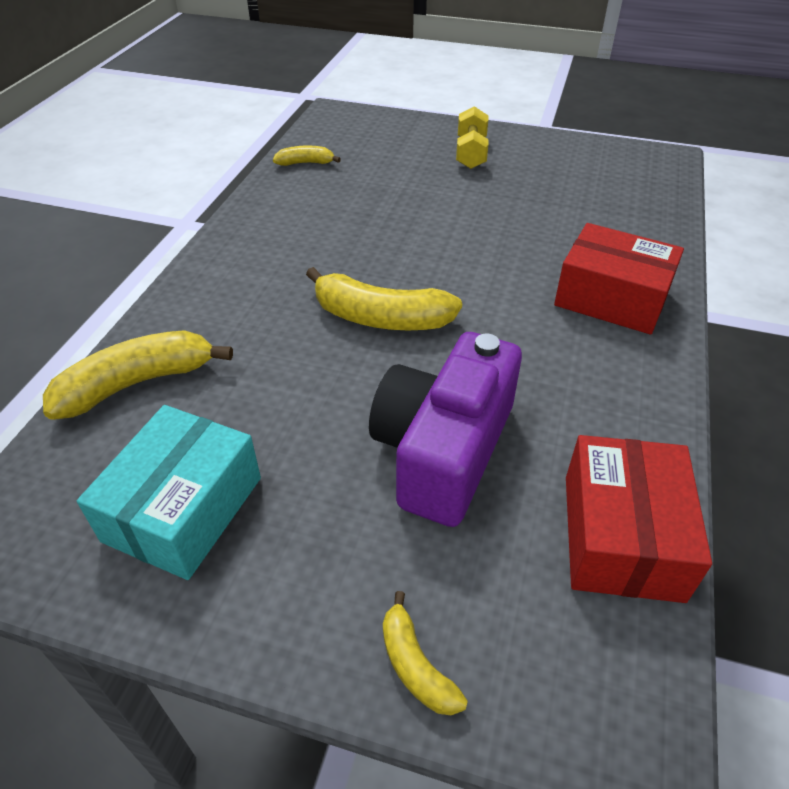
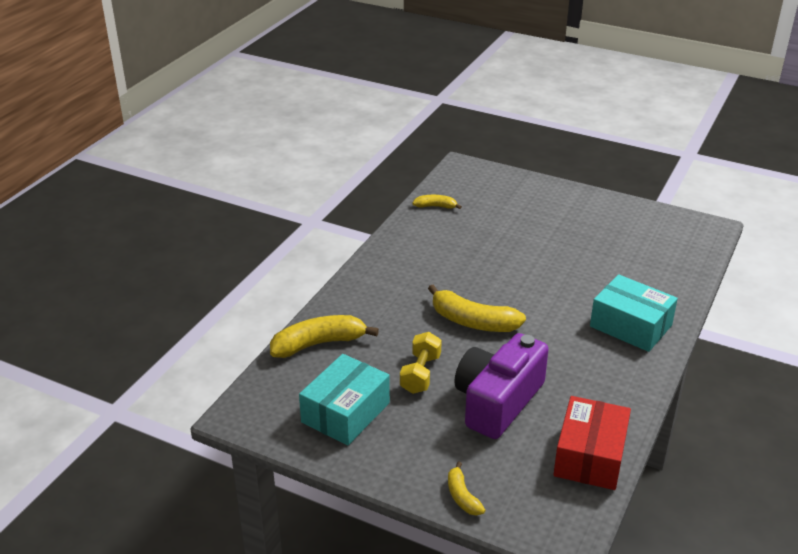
camera: 10 degrees right, 10 degrees down
(471, 153) = (560, 210): yellow dumbbell -> yellow dumbbell (420, 374)
(611, 298) = (630, 326): red box -> turquoise box

